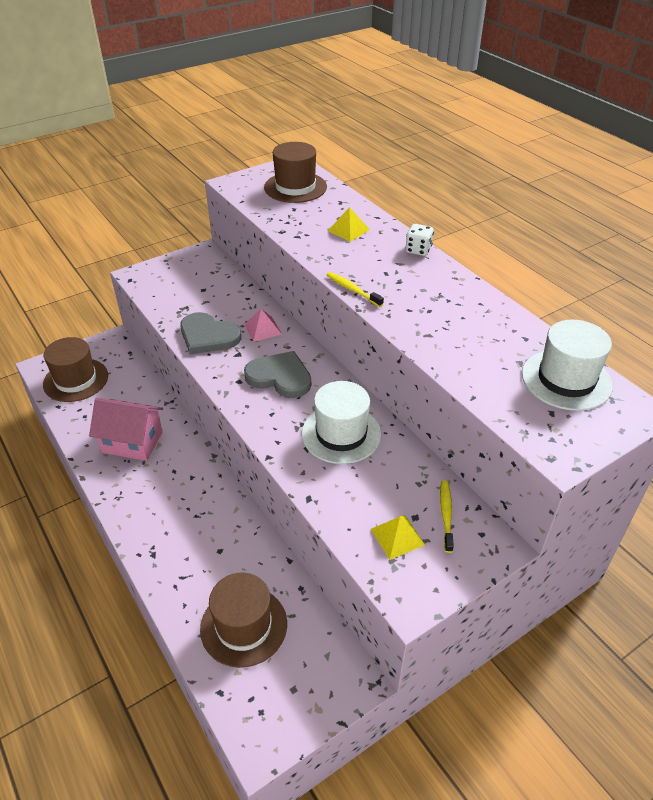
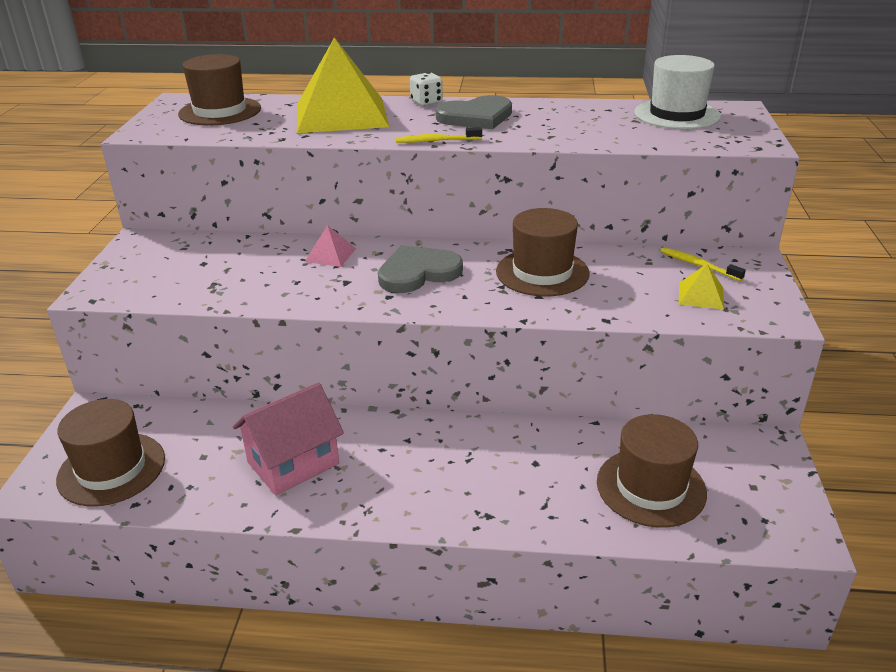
camera: 50 degrees left, 10 degrees down
(208, 336) = (288, 287): grey heart -> grey heart (476, 117)
(341, 434) = (542, 272): white hat -> brown hat
(348, 230) = (341, 114): yellow pyramid -> yellow pyramid, size x2.42

